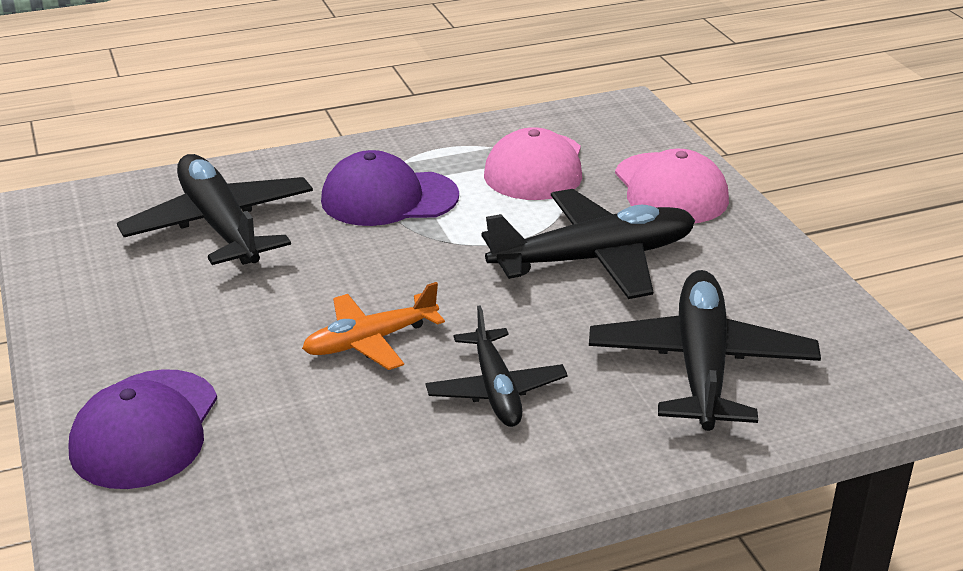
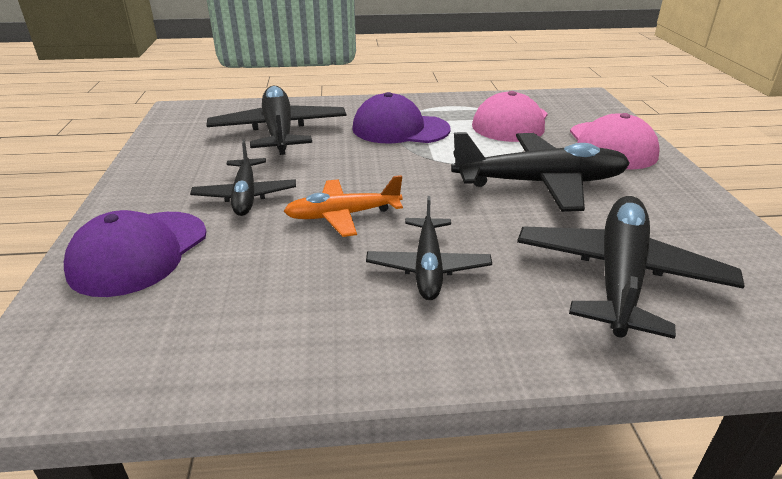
camera: 15 degrees right, 0 degrees up
(231, 333) = (245, 195): none -> black plane

